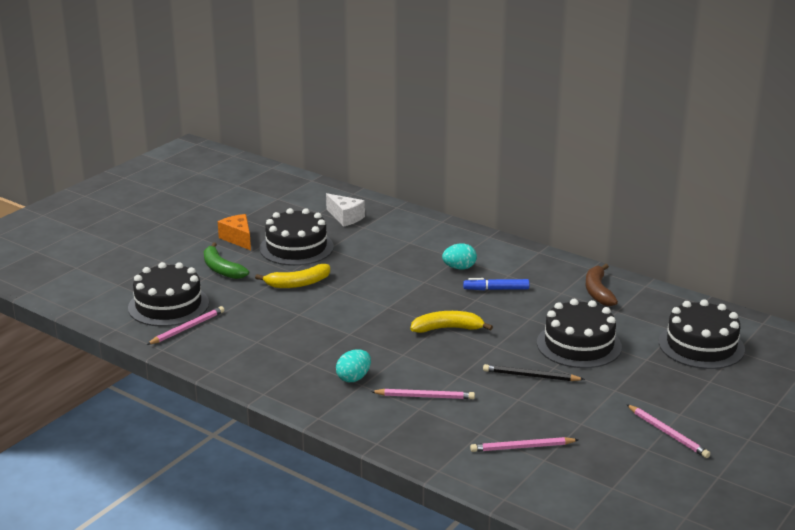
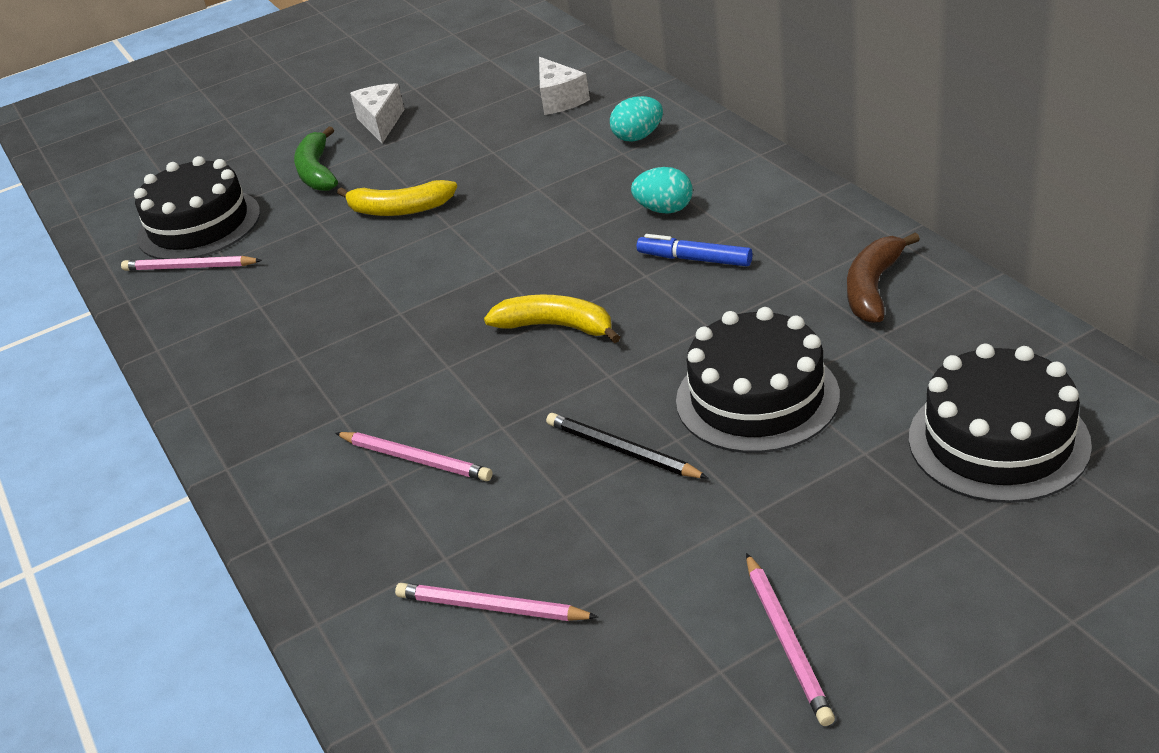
camera: 30 degrees right, 10 degrees up
(187, 328) = (190, 267): pink pencil -> pink pencil turned 150 degrees counterclockwise
(238, 239) = (381, 122): orange cheese -> white cheese
(296, 247) = (448, 146): black cake -> none
(354, 378) = (338, 400): turquoise egg -> turquoise egg (638, 137)

